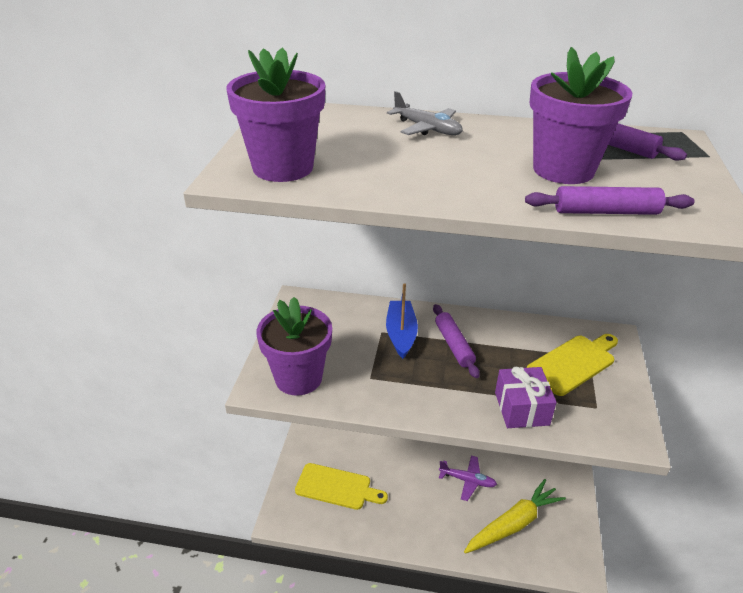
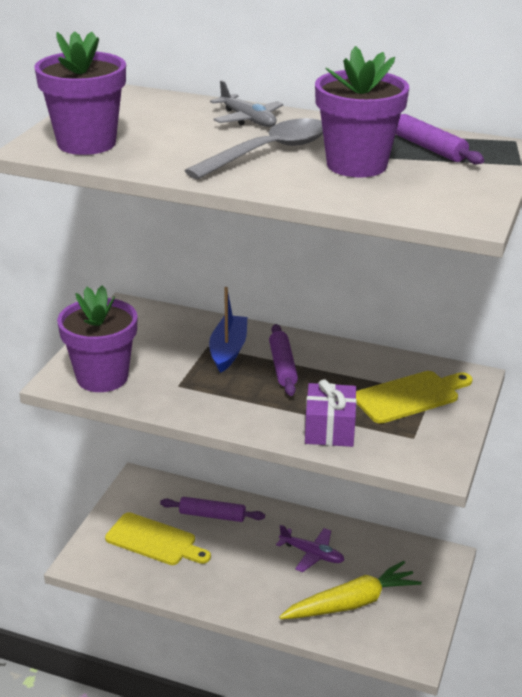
camera: 10 degrees right, 5 degrees down
(470, 163) = (268, 152): none -> grey spoon
(605, 212) = (367, 201): purple rolling pin -> purple rolling pin (212, 515)

